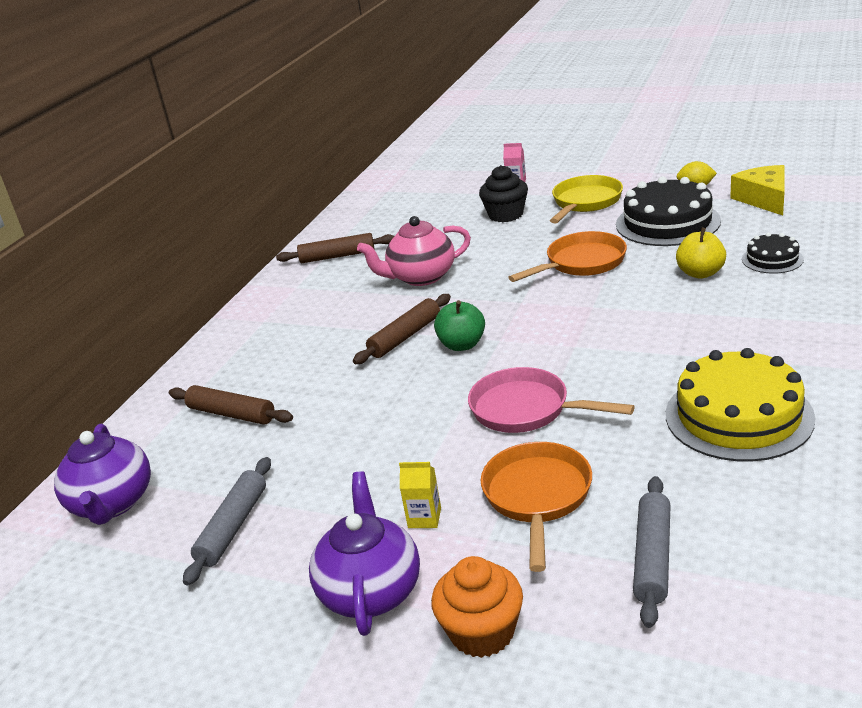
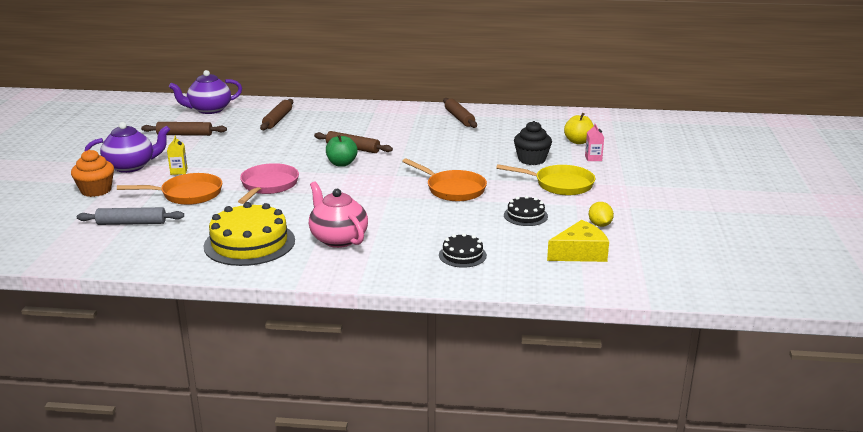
camera: 70 degrees right, 5 degrees down
(233, 527) = (185, 134): grey rolling pin -> brown rolling pin
(421, 277) = (430, 144): pink teapot -> pink teapot (338, 239)
(667, 222) = (525, 215): black cake -> black cake, size x0.52
(700, 273) = (437, 229): yellow apple -> yellow apple (578, 141)

